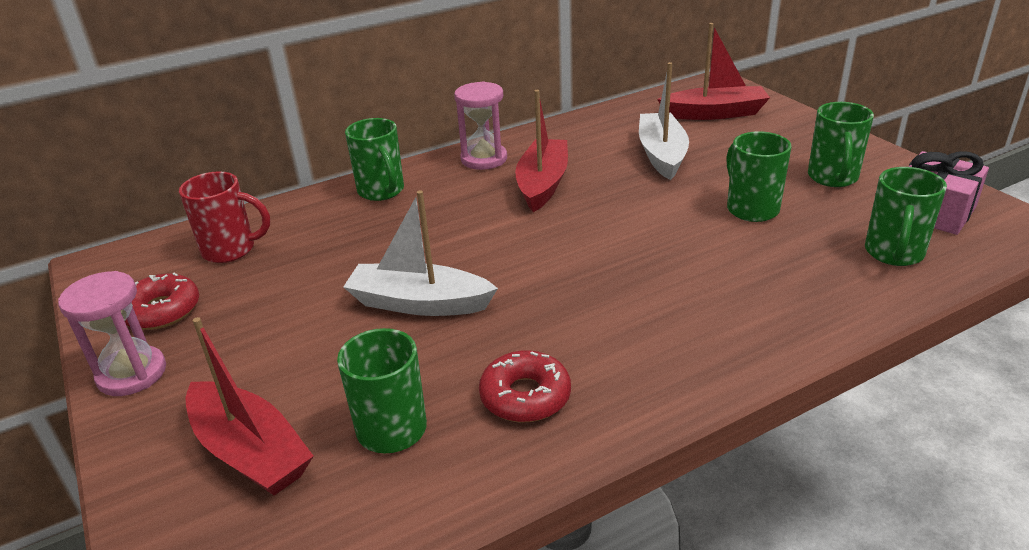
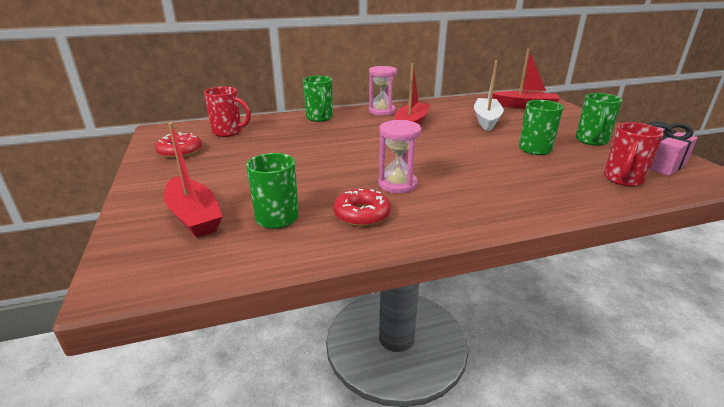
camera: 10 degrees right, 5 degrees down
(132, 374) = (151, 175): pink hourglass -> pink hourglass (397, 184)
(419, 303) = (318, 166): white boat -> none
(894, 254) = (623, 180): green mug -> red mug

